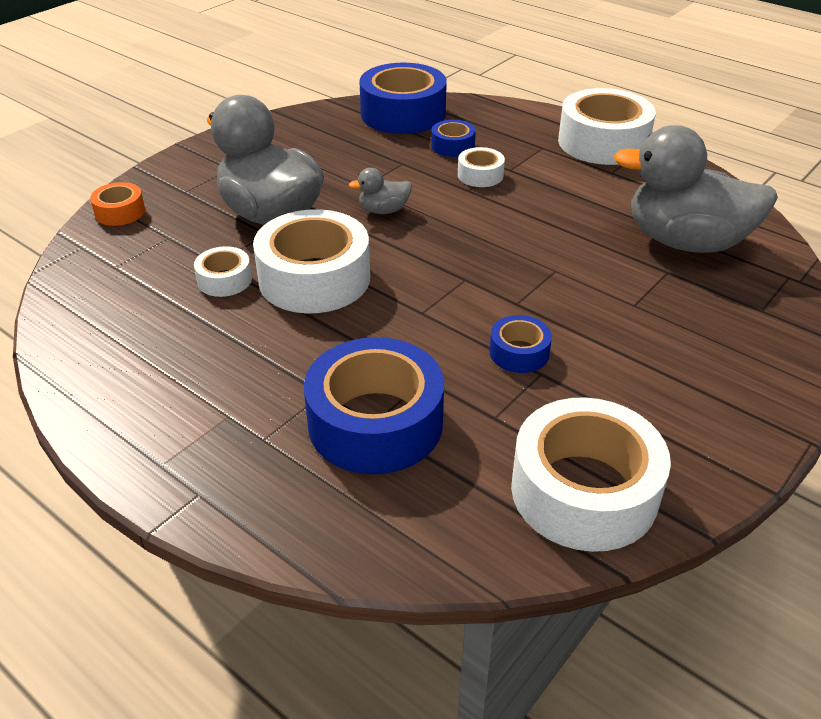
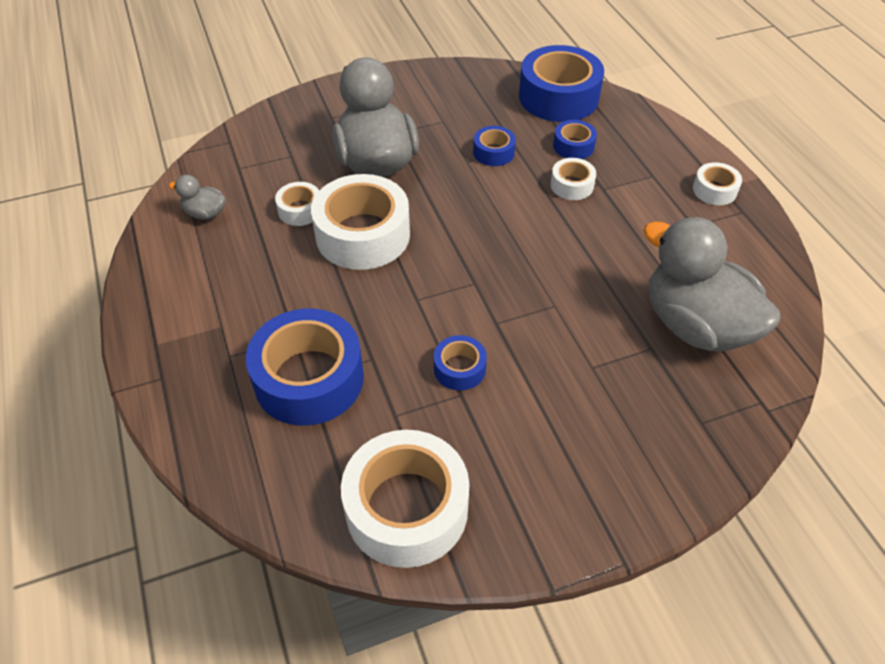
camera: 30 degrees right, 10 degrees up
(120, 212) = (274, 120): orange tape -> none
(383, 172) = (493, 152): none -> blue tape
(383, 210) = (463, 191): grey duck -> grey duck (205, 213)
(603, 142) = (714, 190): white tape -> white tape, size x0.48

